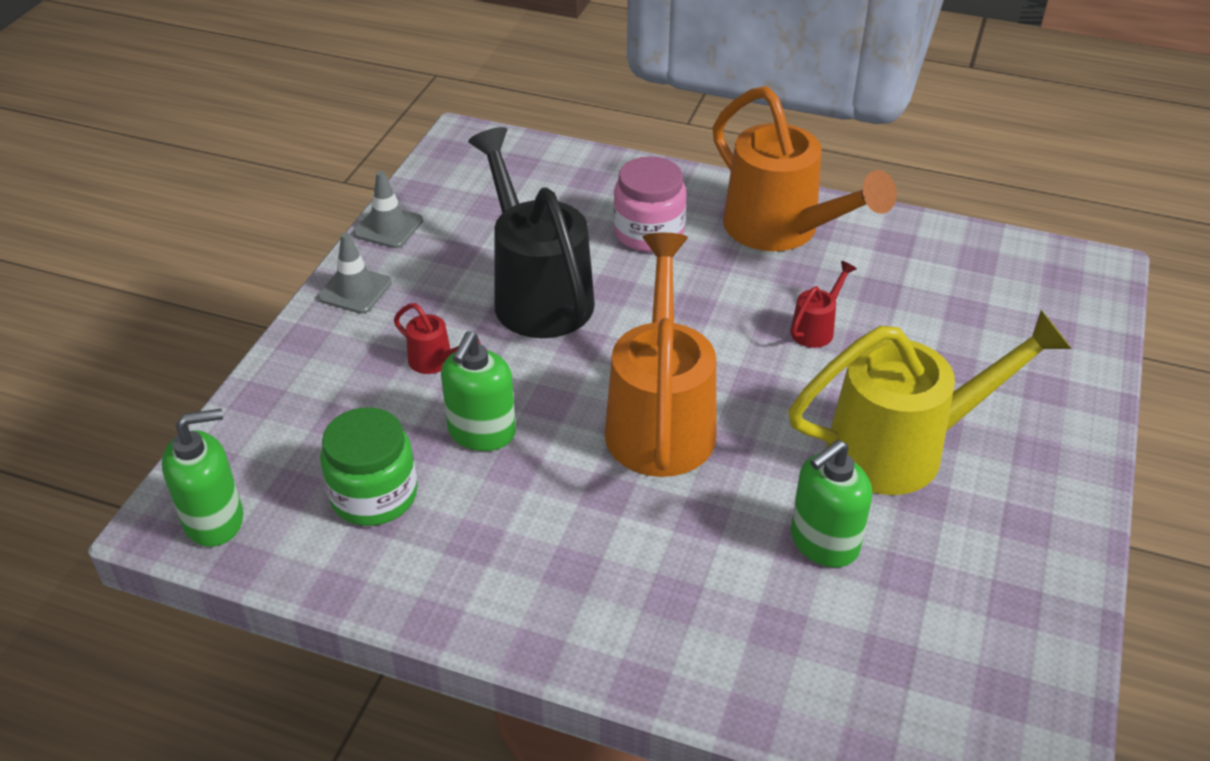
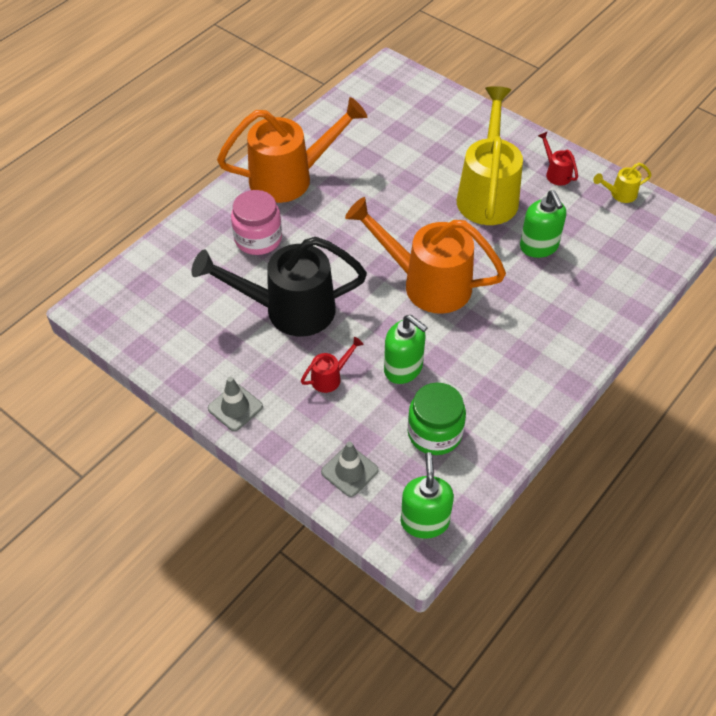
camera: 70 degrees left, 10 degrees up
(388, 227) = (174, 374): grey traffic cone -> grey traffic cone (349, 471)
(816, 328) = (384, 194): red watering can -> red watering can (556, 173)
(1040, 640) = (619, 194): none -> yellow watering can

